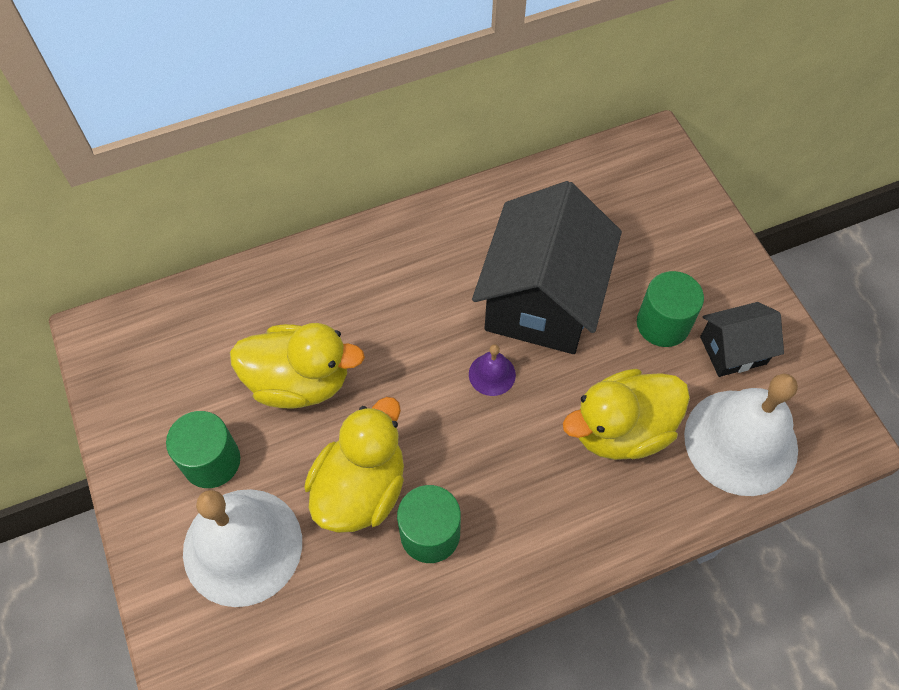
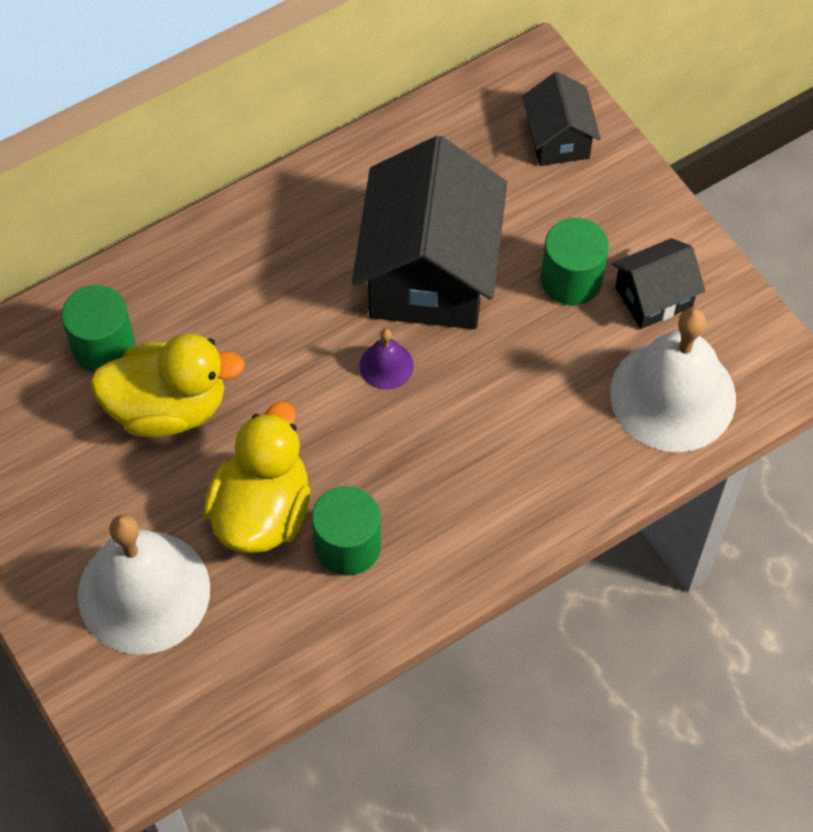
camera: 10 degrees left, 0 degrees up
(211, 461) = (87, 509): green cylinder -> green cylinder (103, 346)
(621, 430) = (540, 403): yellow duck -> none
(666, 204) = (558, 139): none -> black house

